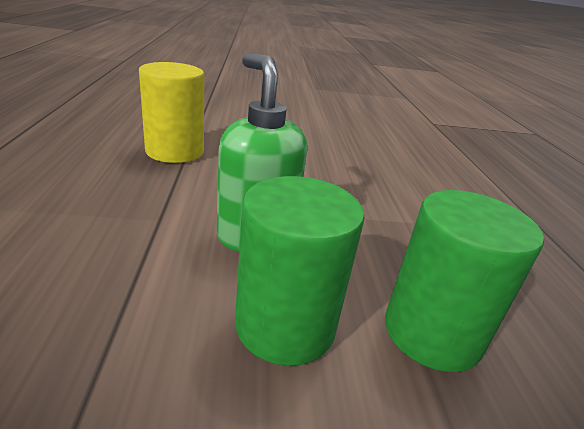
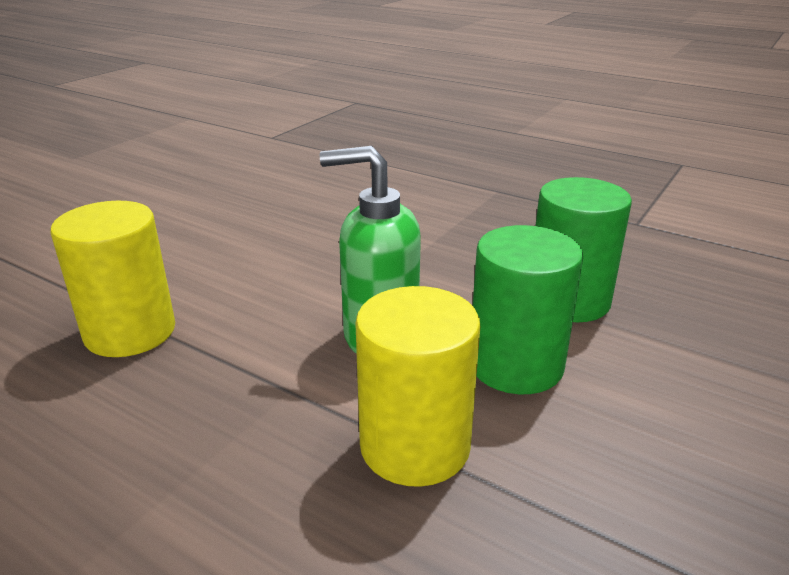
camera: 50 degrees left, 0 degrees up
(127, 297) = (415, 446): none -> yellow cylinder

